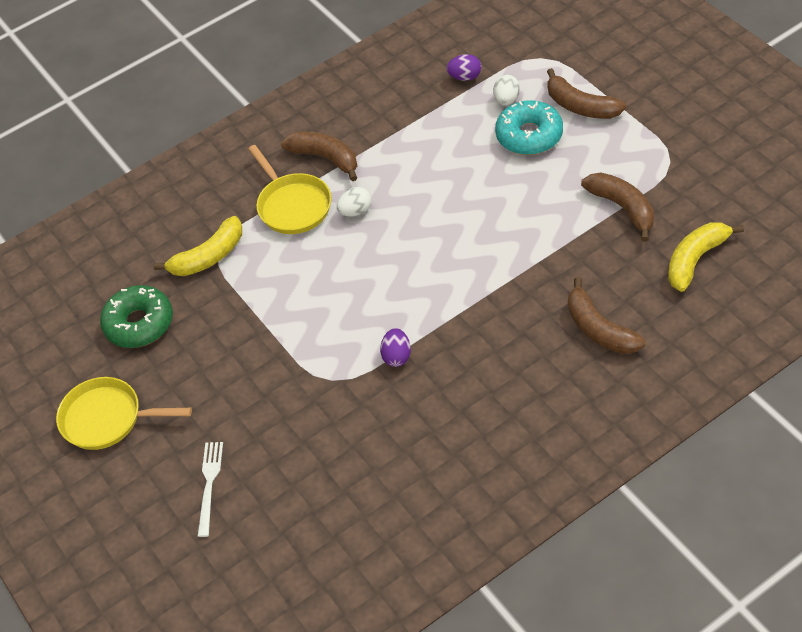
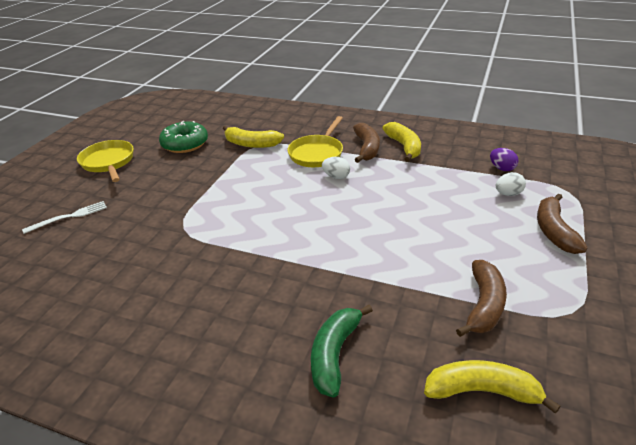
camera: 50 degrees right, 15 degrees down
(353, 125) = (404, 147): none -> yellow banana
(397, 356) = (223, 248): purple egg -> none
(529, 135) = (490, 219): turquoise donut -> none
(599, 329) = (334, 354): brown banana -> green banana

